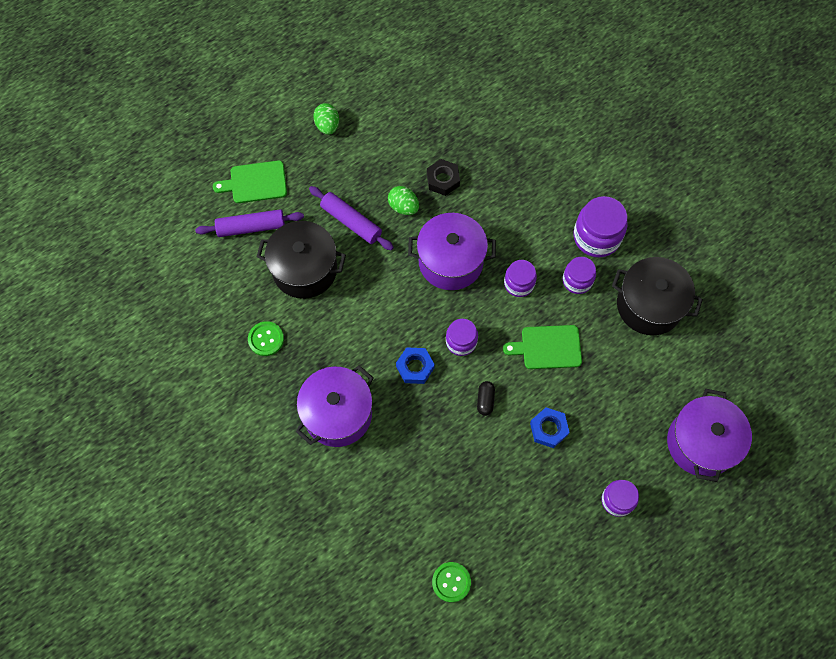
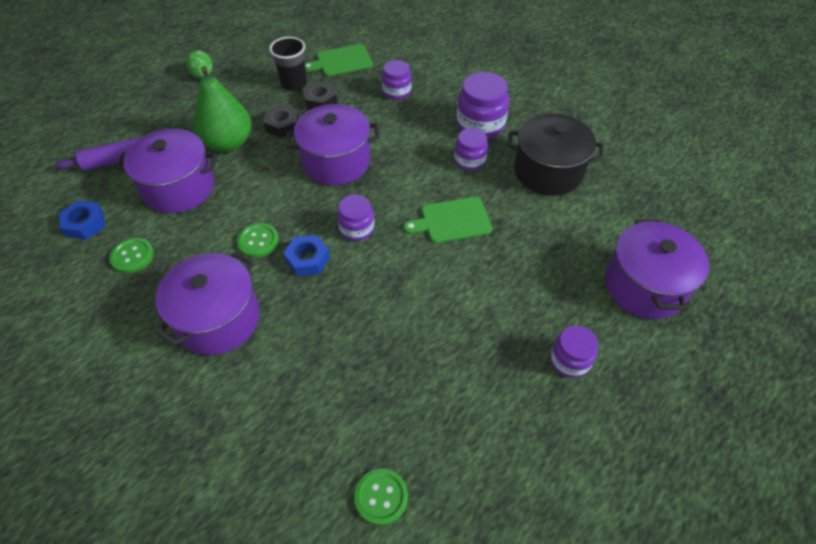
camera: 10 degrees left, 15 degrees down
(255, 182) = (127, 124): green cutting board -> green cutting board (341, 61)
(305, 269) = (179, 188): black pot -> purple pot
(351, 222) = (228, 143): purple rolling pin -> green pear
(373, 341) = (258, 241): none -> green button
(403, 207) = (282, 125): green egg -> black nut
(418, 152) = (294, 84): none -> black cup
(485, 400) = (392, 280): black capsule -> none
(519, 284) = (410, 171): purple jar -> purple jar (396, 91)
(548, 429) = (470, 298): blue nut -> blue nut (85, 224)

